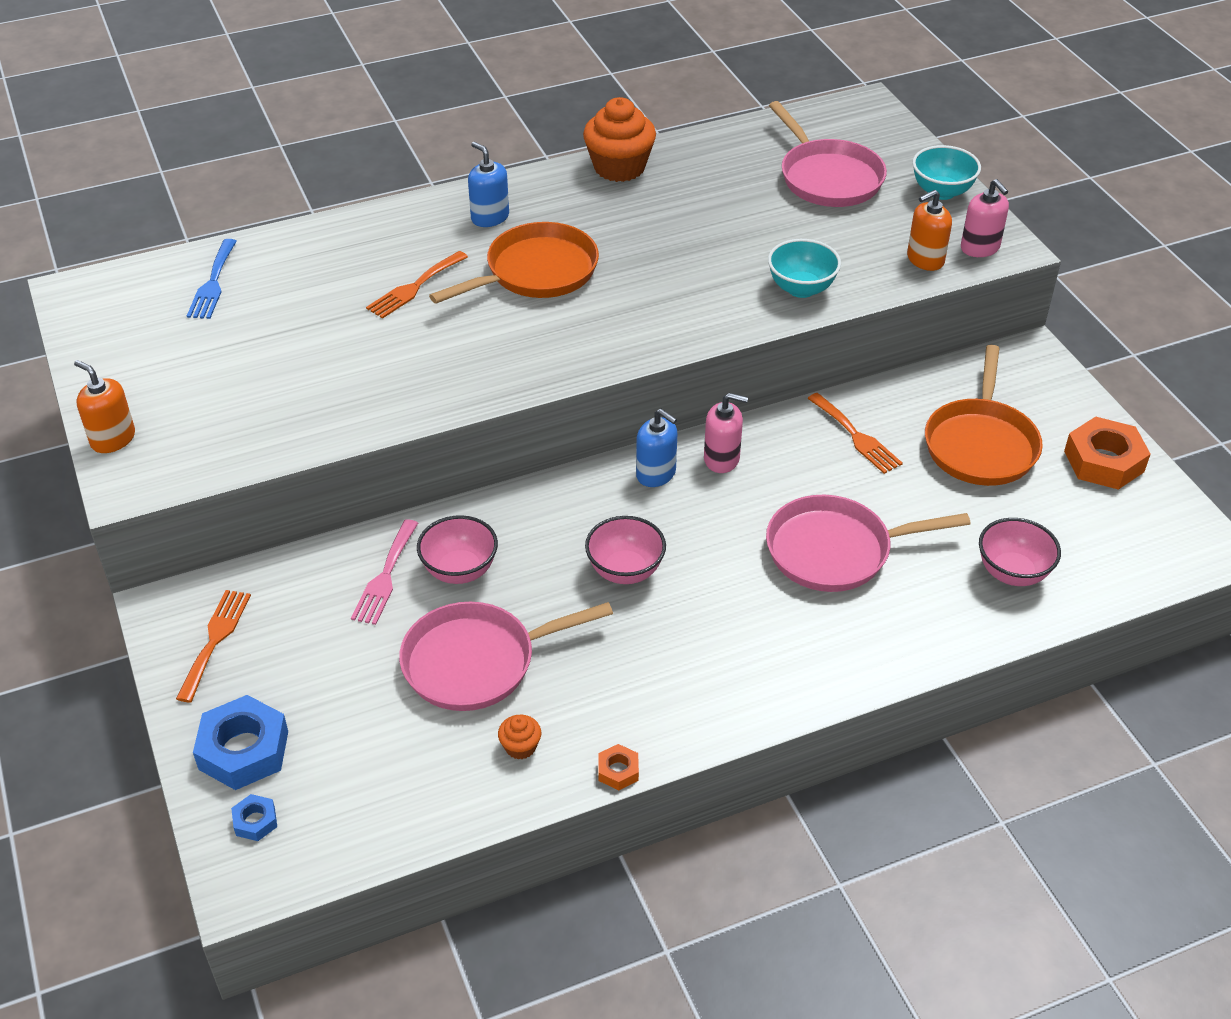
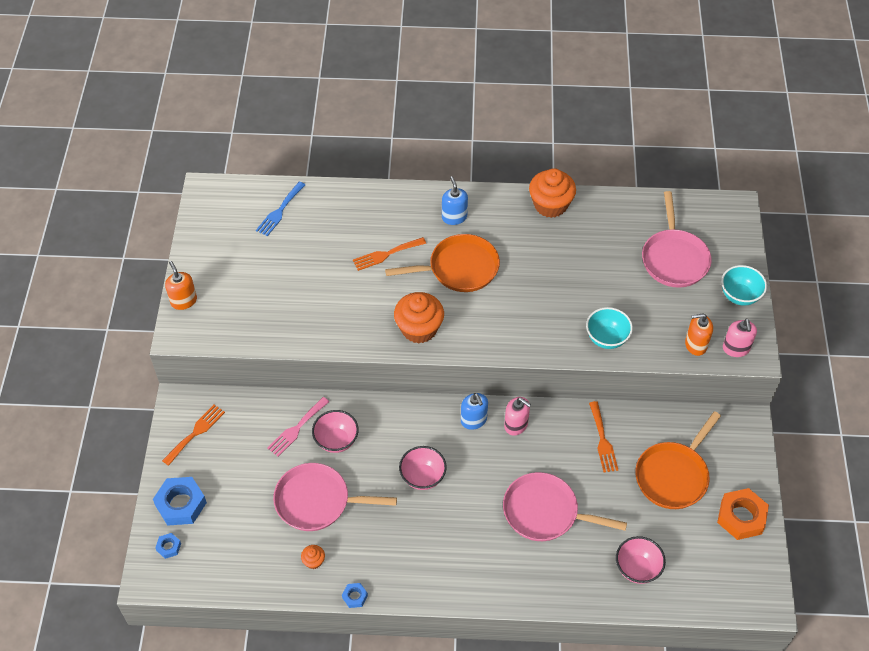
camera: 25 degrees right, 10 degrees up
(522, 359) = (419, 329): none -> orange cupcake
(618, 771) = (355, 596): orange nut -> blue nut

